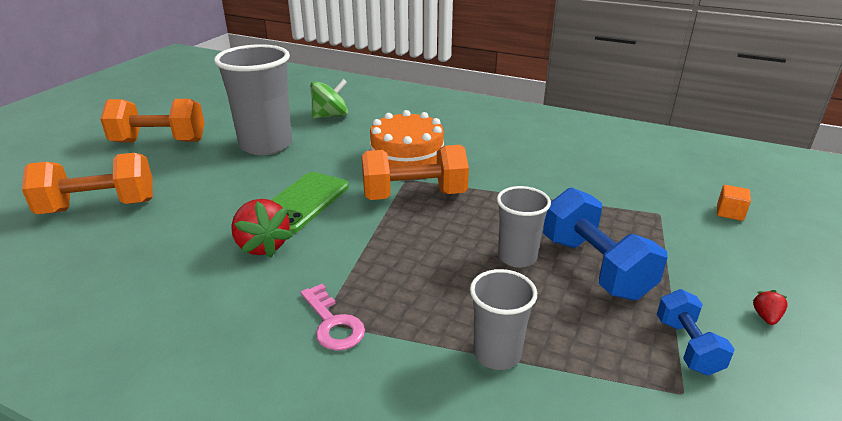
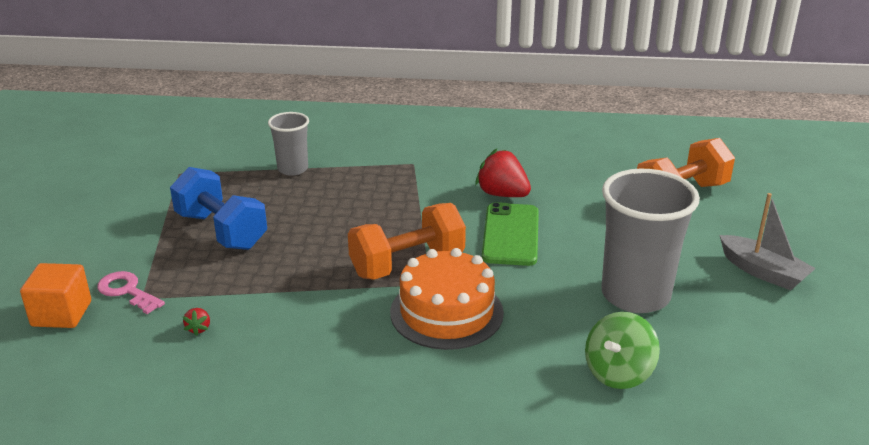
camera: 160 degrees right, 0 degrees up
(159, 142) = (763, 272): orange dumbbell -> grey boat
(333, 324) = (404, 163): pink key -> pink key (127, 291)
(517, 257) = (288, 226): grey cup -> none
(687, 346) = (166, 194): blue dumbbell -> none
(729, 213) = (61, 314): orange cube -> orange cube, size x1.70
(766, 317) = (97, 221): red strawberry -> red strawberry (199, 328)

